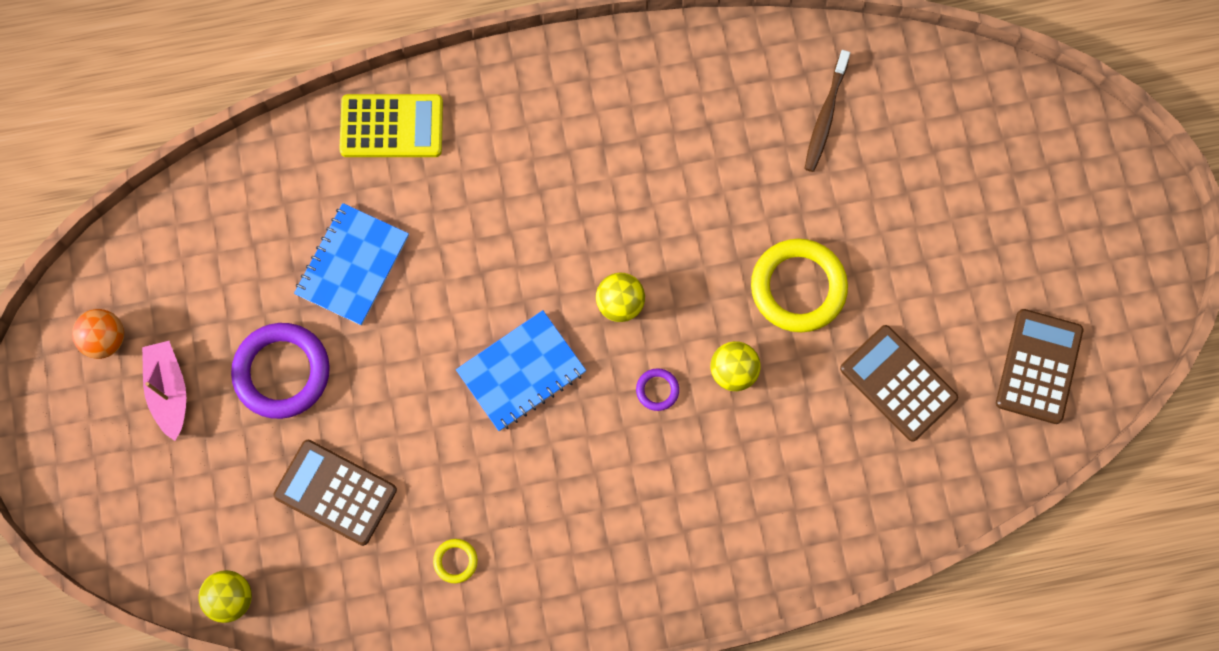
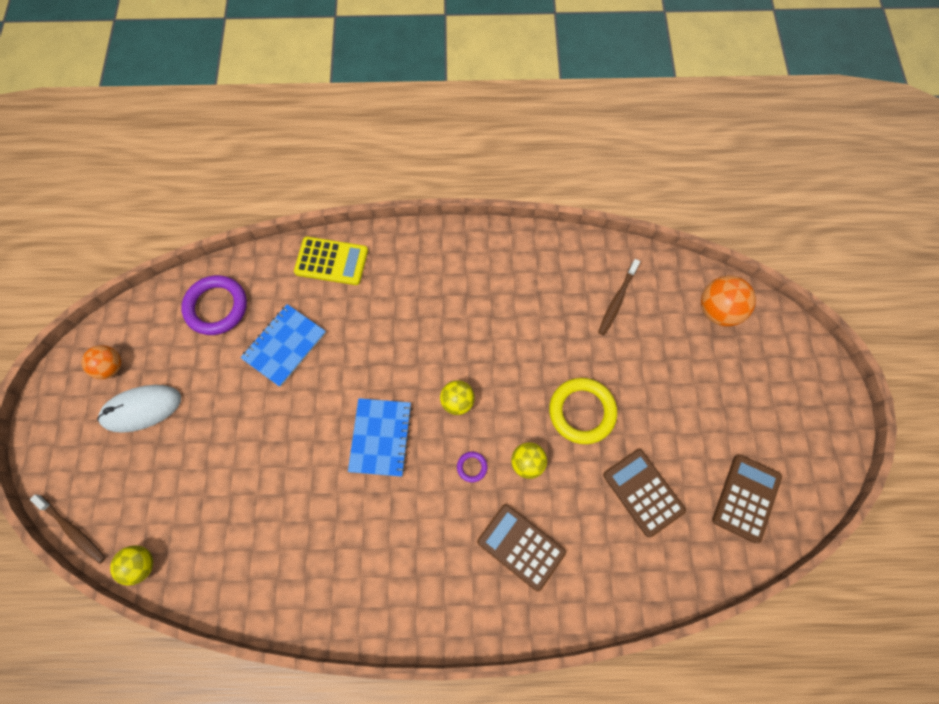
camera: 10 degrees right, 5 degrees down
(122, 571) = (73, 530): none -> brown toothbrush
(169, 391) = (142, 409): pink boat -> white mouse
(282, 372) = (220, 409): purple ring -> purple ring (216, 307)
(335, 492) = (234, 500): brown calculator -> brown calculator (521, 546)
(455, 561) = (305, 567): yellow ring -> none
(521, 372) = (380, 437): blue notebook -> blue notebook turned 60 degrees counterclockwise
(973, 107) = (718, 310): none -> orange ball

